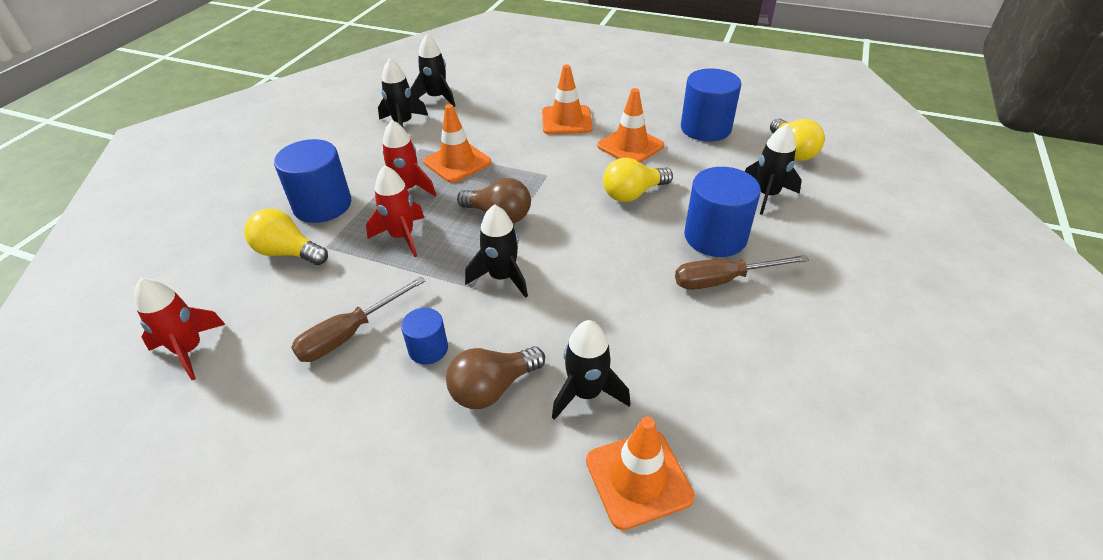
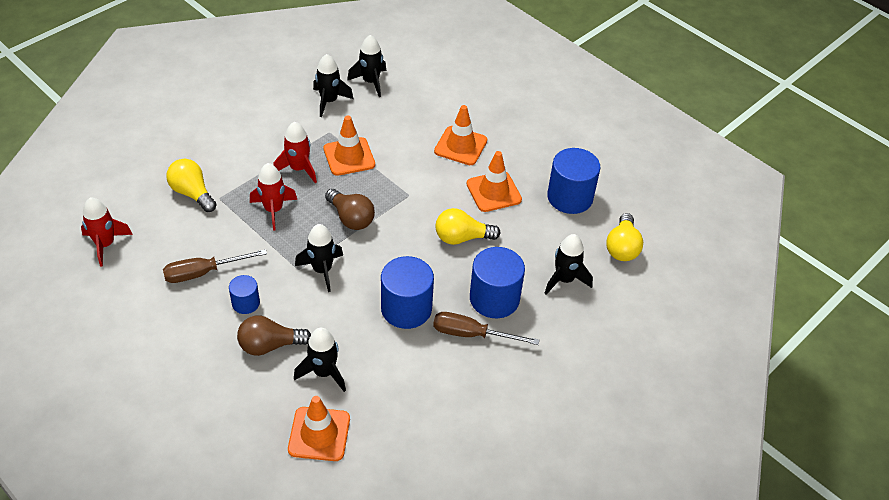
camera: 20 degrees right, 5 degrees up
(322, 205) = (232, 160): blue cylinder -> blue cylinder (406, 308)

